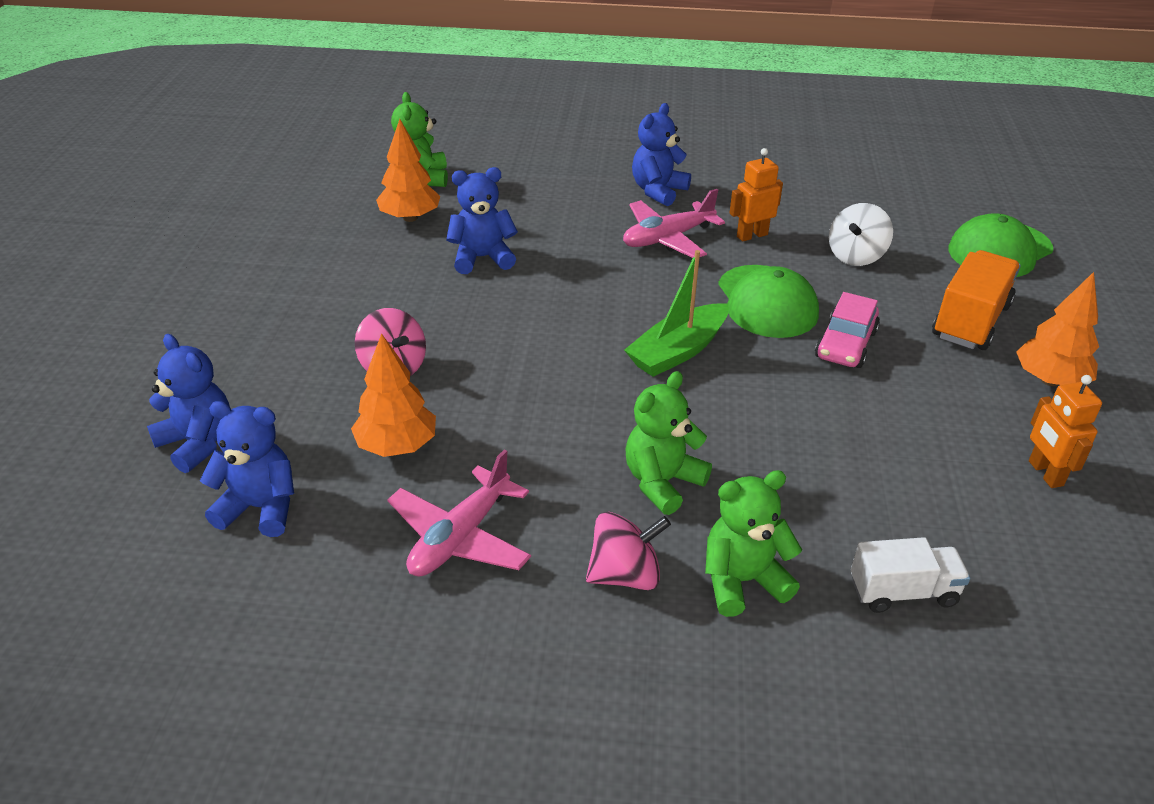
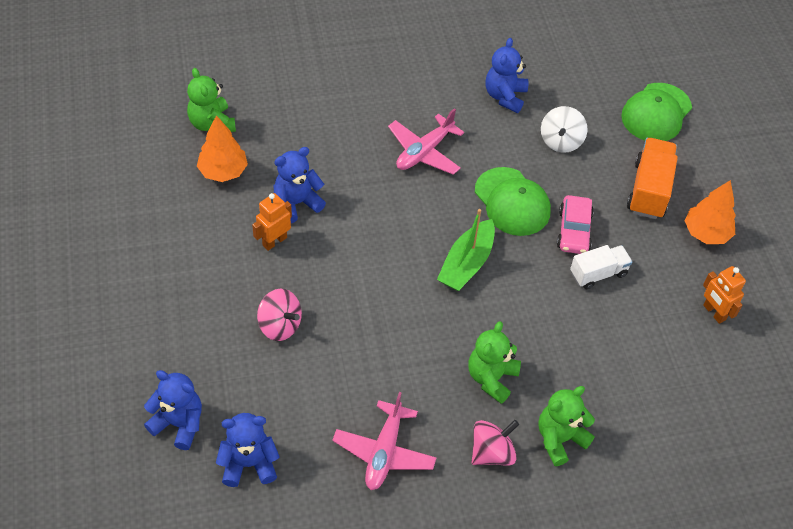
camera: 20 degrees left, 15 degrees up
(397, 446) = (313, 392): orange tree -> none
(658, 191) = (400, 100): blue teddy bear -> blue teddy bear (505, 96)
(752, 235) = (483, 135): orange robot -> orange robot (274, 241)
(903, 592) = (650, 422): white truck -> white truck (598, 274)

